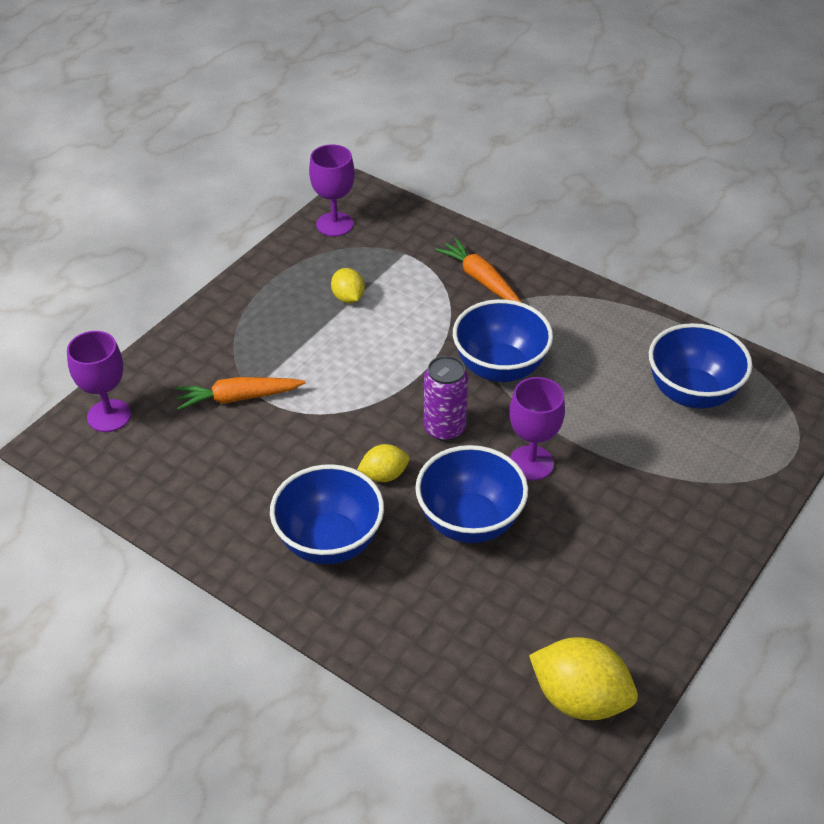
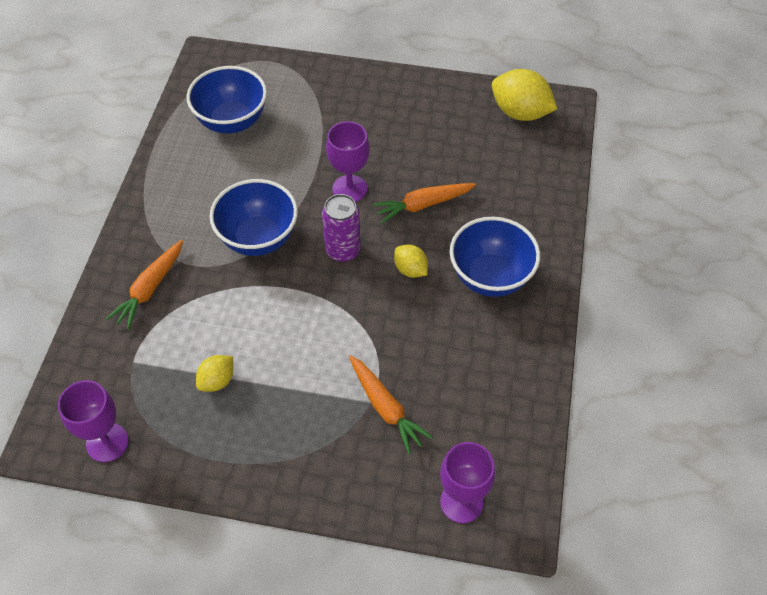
camera: 115 degrees left, 10 degrees up
(469, 521) = (423, 205): blue bowl -> orange carrot
(580, 698) = (520, 113): yellow lemon -> yellow lemon turned 60 degrees counterclockwise

